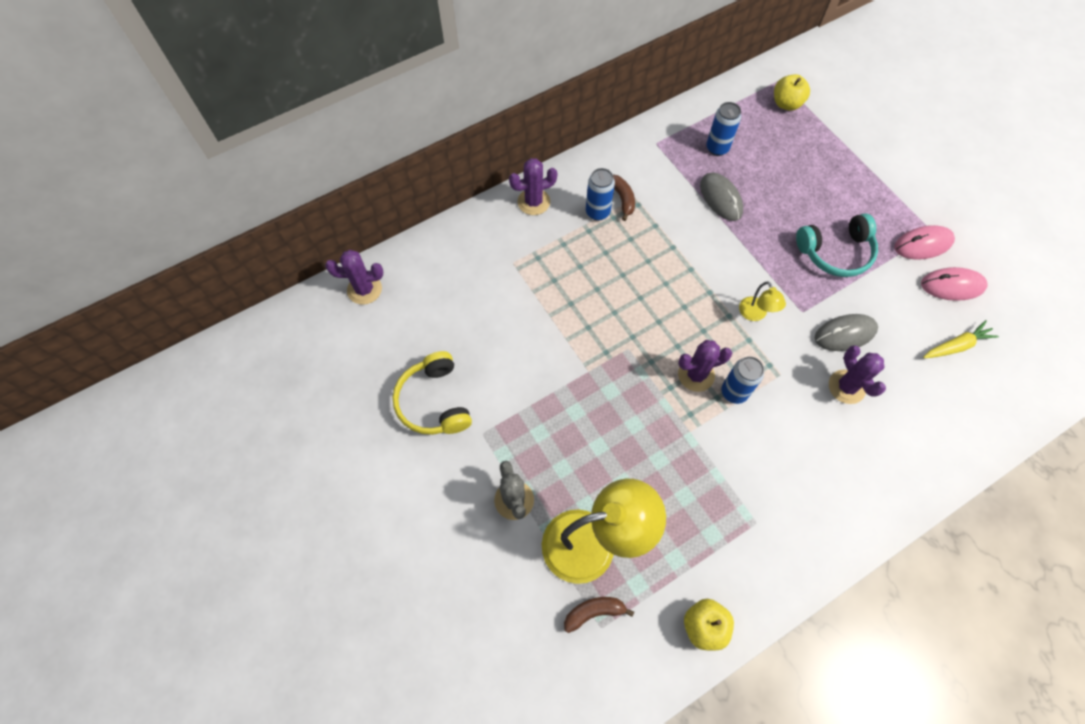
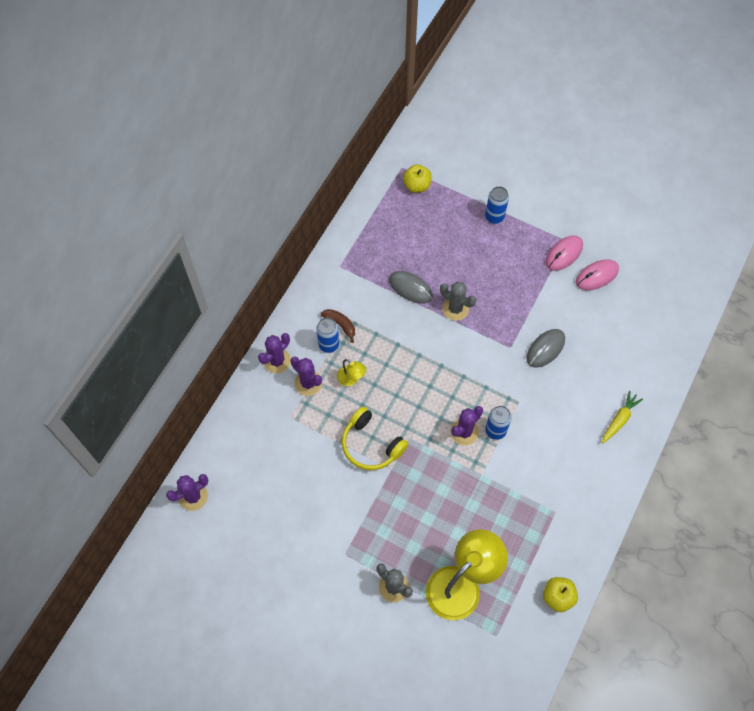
camera: 30 degrees left, 0 degrees up
(434, 401) = (298, 551): yellow headphones -> yellow headphones (371, 444)
(594, 612) = (486, 628): brown banana -> none
(717, 148) = (386, 248): blue can -> blue can (494, 217)
(755, 314) = (480, 366): yellow lamp -> yellow lamp (351, 379)
(760, 242) = (455, 309): none -> grey cactus
(835, 252) = (509, 290): turquoise headphones -> none
(846, 387) = (565, 387): purple cactus -> purple cactus (308, 383)
(956, 346) = (619, 319): yellow carrot -> yellow carrot (619, 419)

